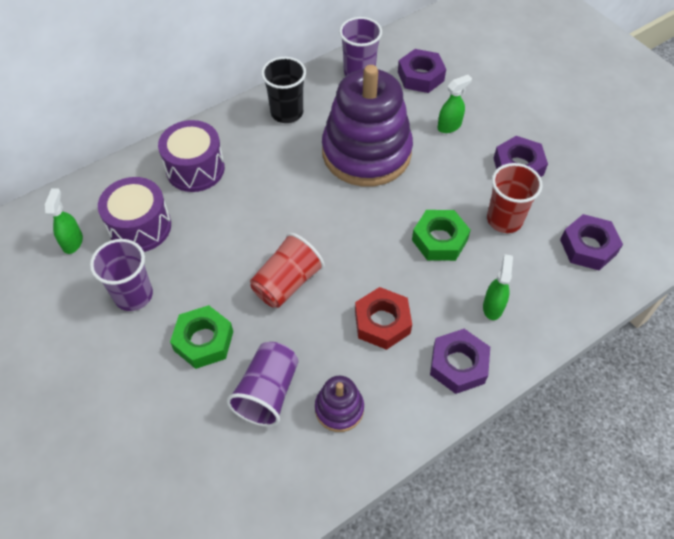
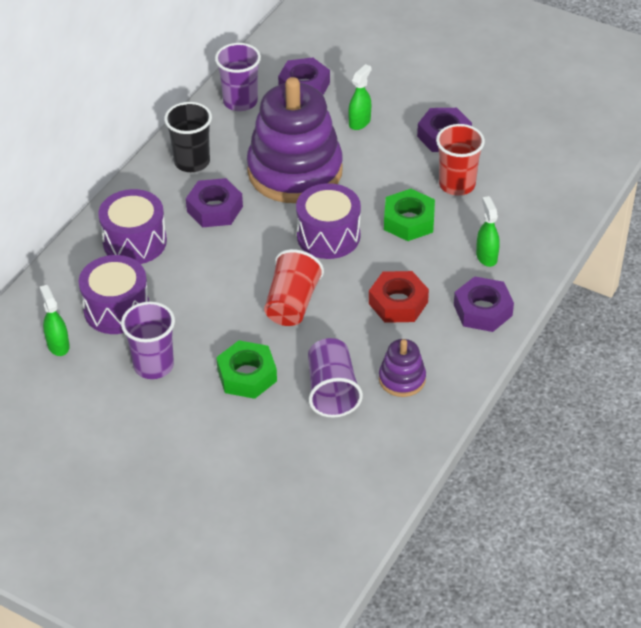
camera: 25 degrees left, 10 degrees down
(358, 227) = (328, 236): none -> purple drum
(588, 247) = (541, 181): purple nut -> purple nut (214, 209)

